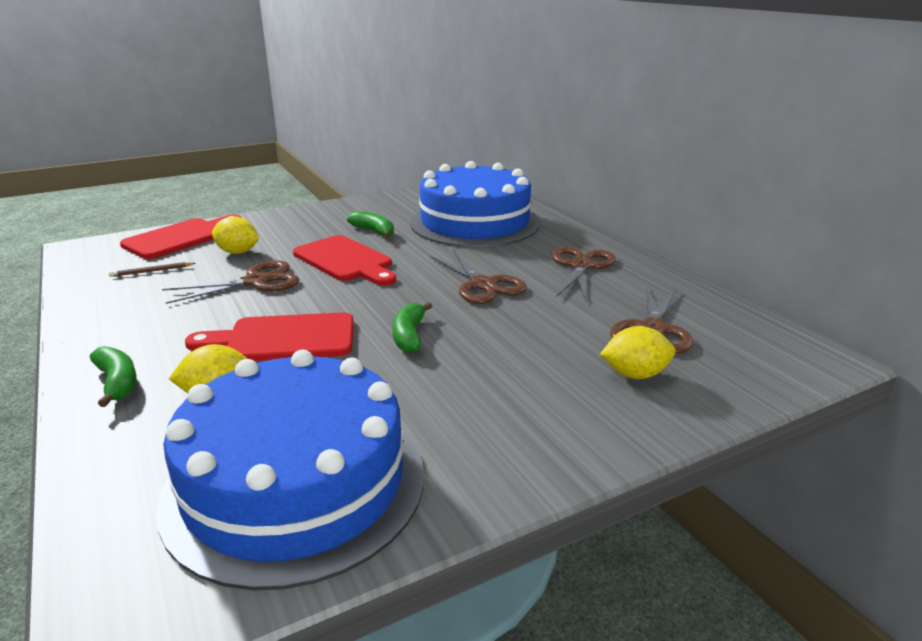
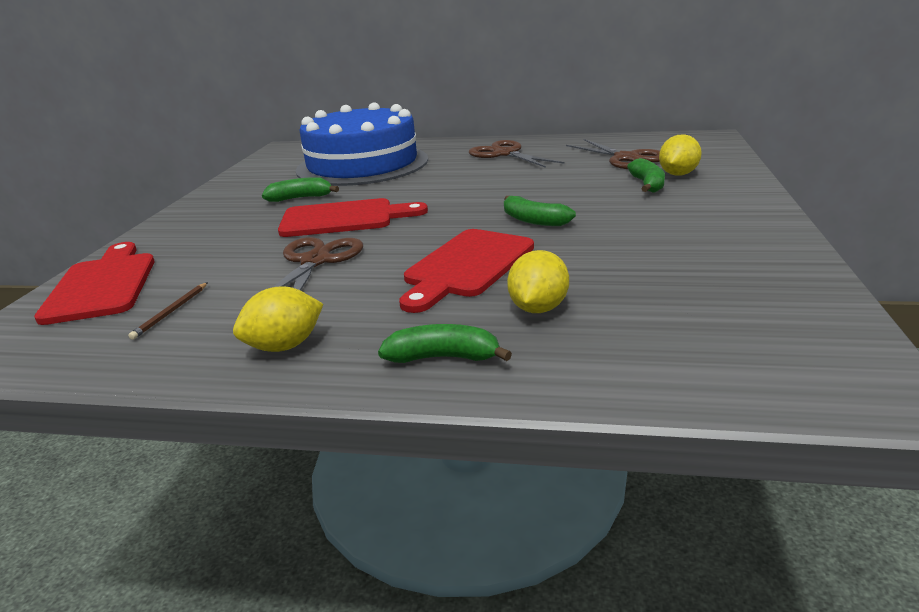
camera: 50 degrees left, 0 degrees up
(238, 252) = (219, 260): yellow lemon -> yellow lemon (285, 346)
(295, 483) = (721, 295): blue cake -> none
(483, 285) = (485, 184): brown scissors -> none
(576, 365) = (647, 184): none -> green banana

